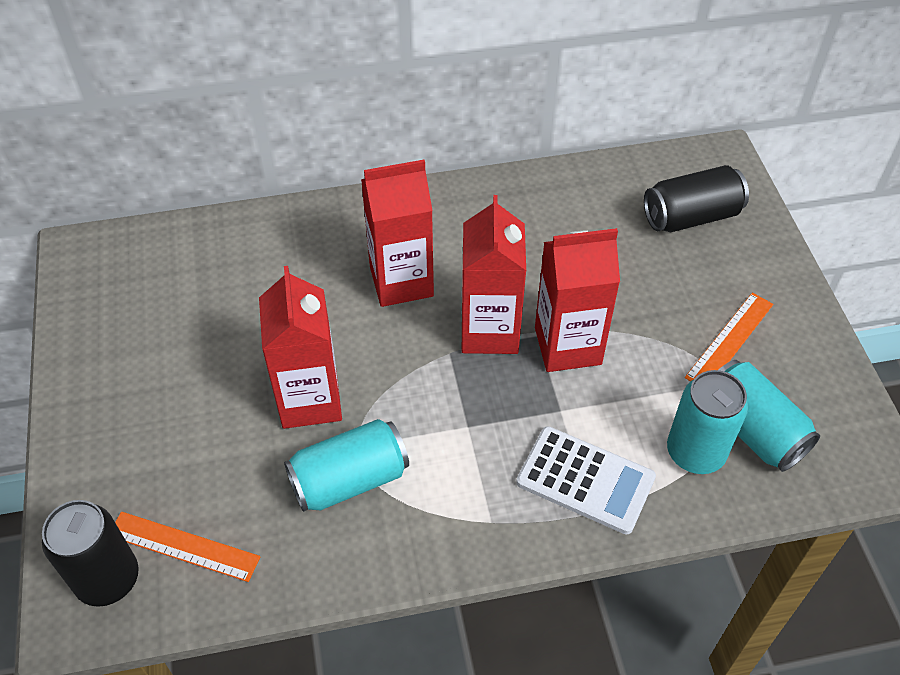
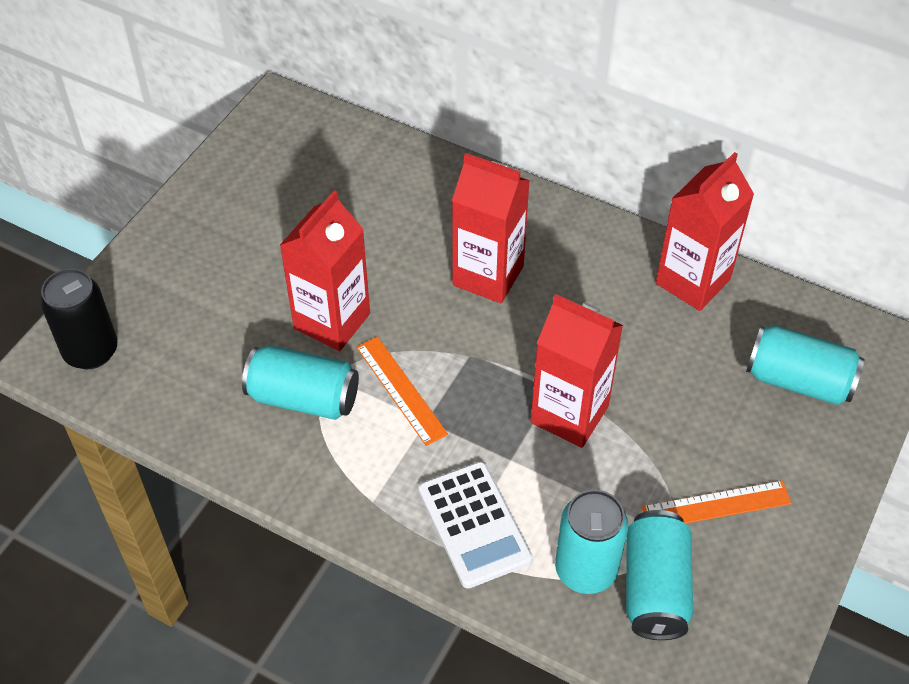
camera: 40 degrees right, 0 degrees up
(183, 546) = (155, 363): orange ruler -> orange ruler (401, 390)
(489, 331) = (518, 360): red carton -> red carton (693, 281)
(691, 216) = (798, 380): black can -> turquoise can

